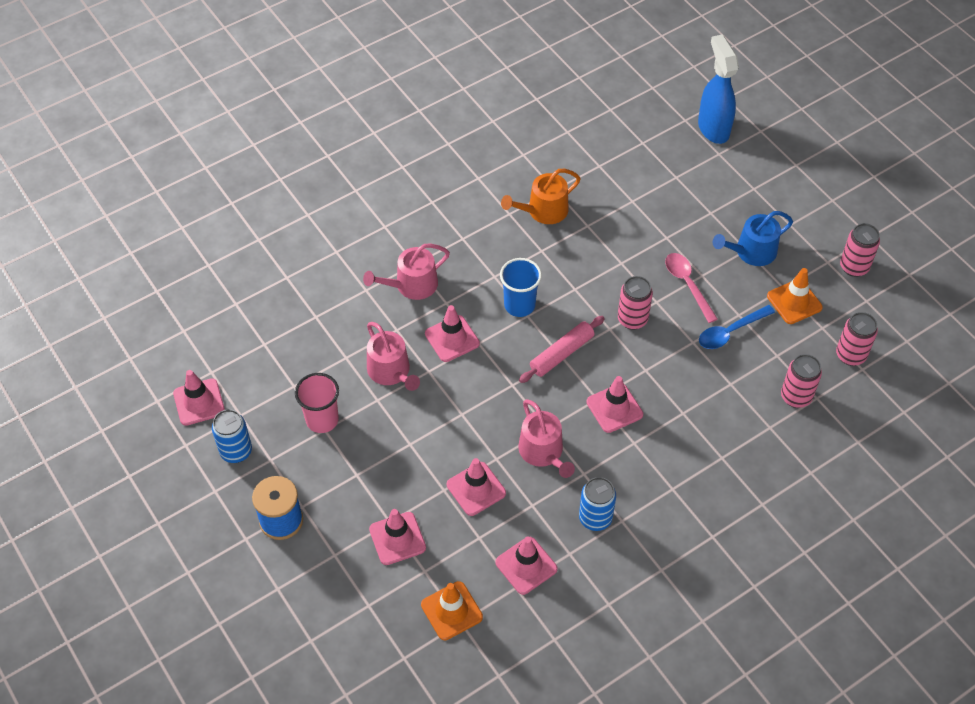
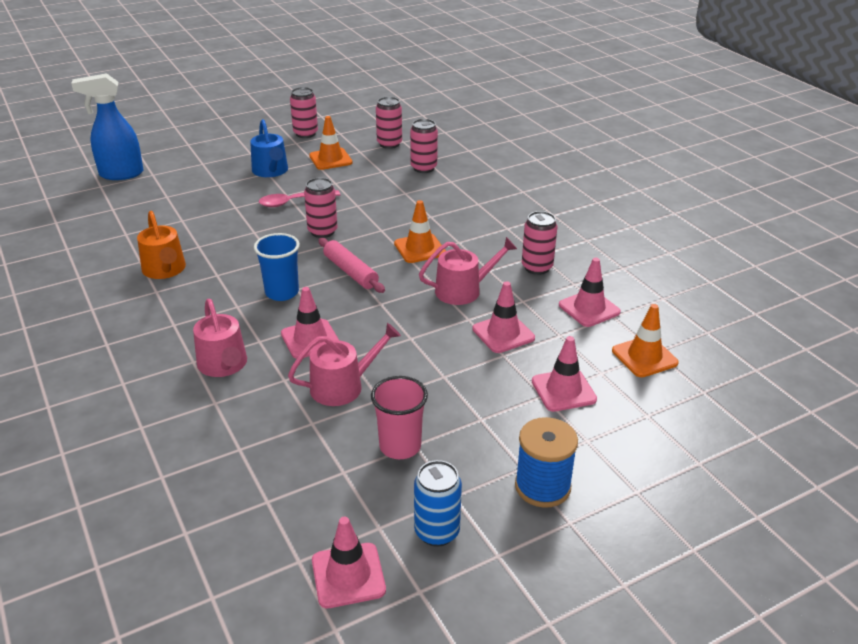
camera: 85 degrees left, 20 degrees down
(595, 518) = (537, 267): blue can -> pink can
(614, 408) = (420, 248): pink traffic cone -> orange traffic cone
(730, 332) = (352, 188): blue spoon -> none

